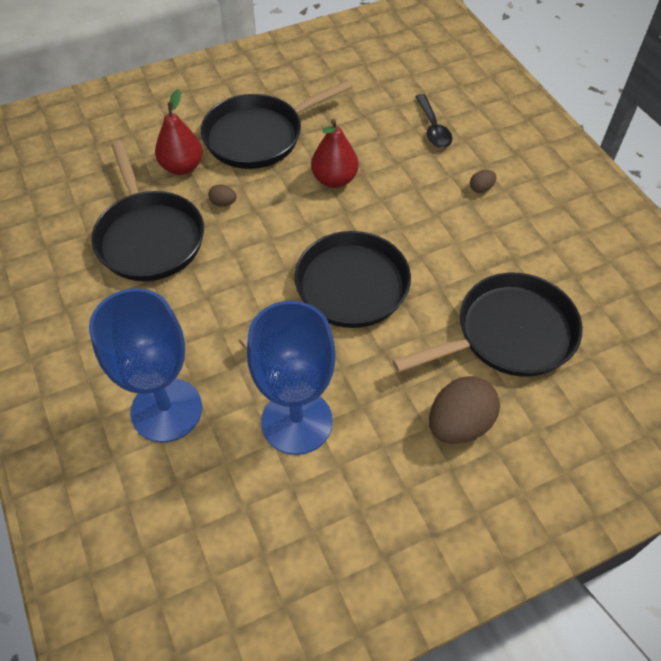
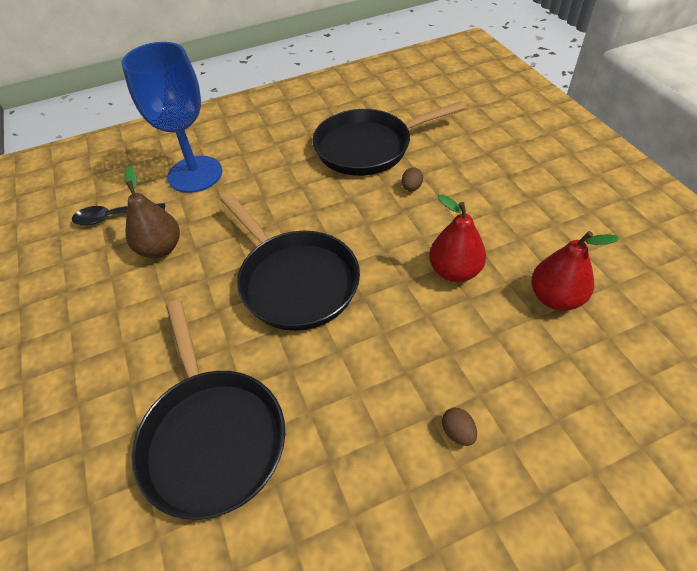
camera: 95 degrees right, 5 degrees down
(182, 167) = (457, 158): red pear -> red pear (555, 298)
(259, 136) = (513, 207): black pan -> none
(297, 421) = (160, 248): blue goblet -> brown pear
(433, 128) = (572, 379): black spoon -> black spoon (114, 217)
(459, 424) = (116, 372): brown egg -> none

